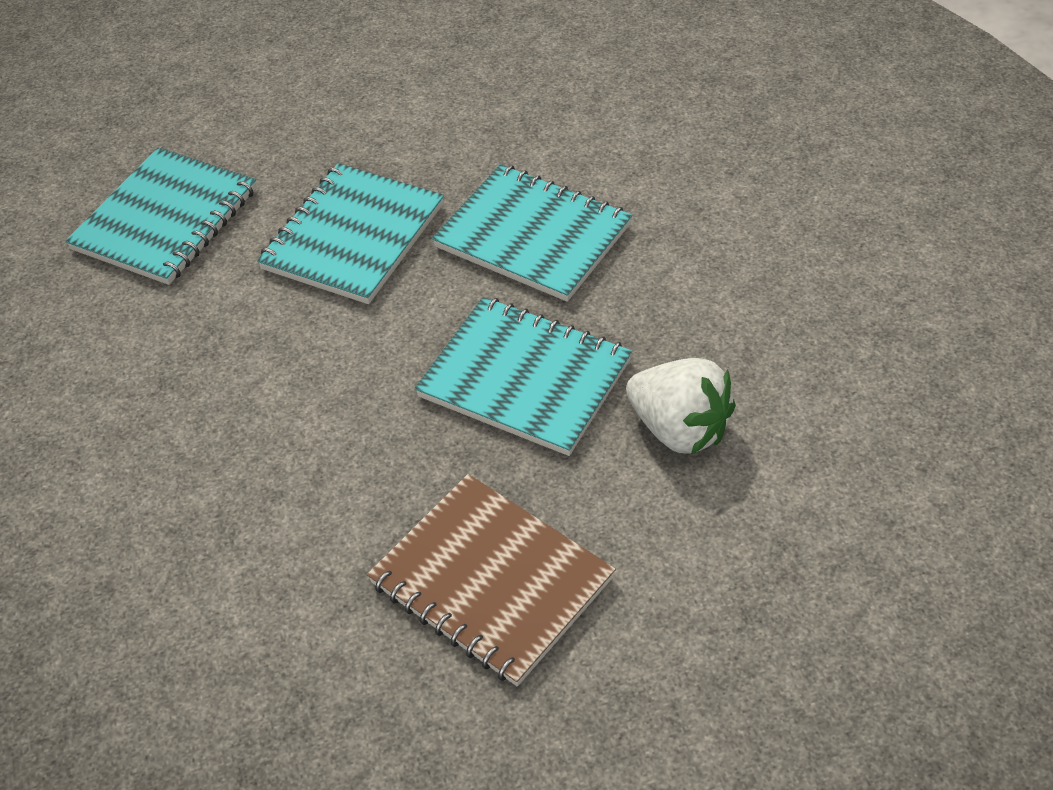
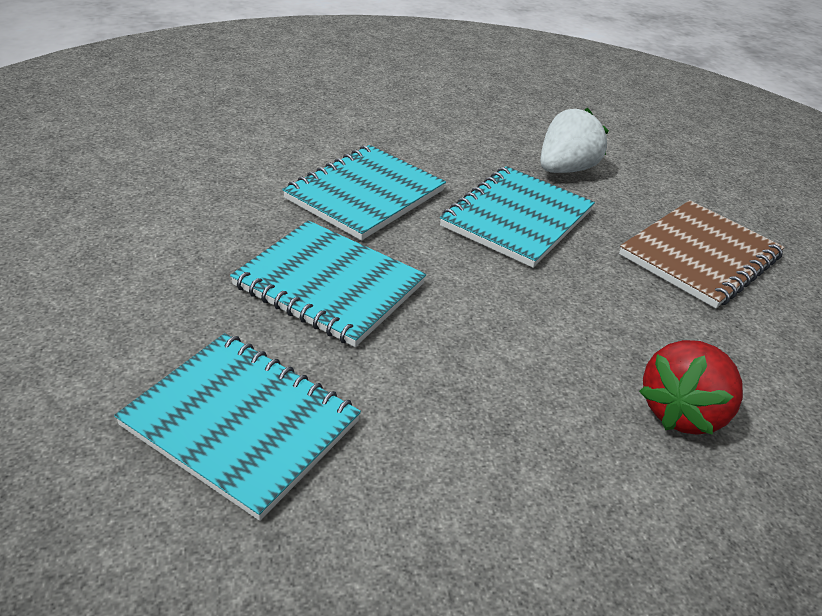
camera: 90 degrees left, 10 degrees down
(191, 527) = (681, 412): none -> red strawberry

